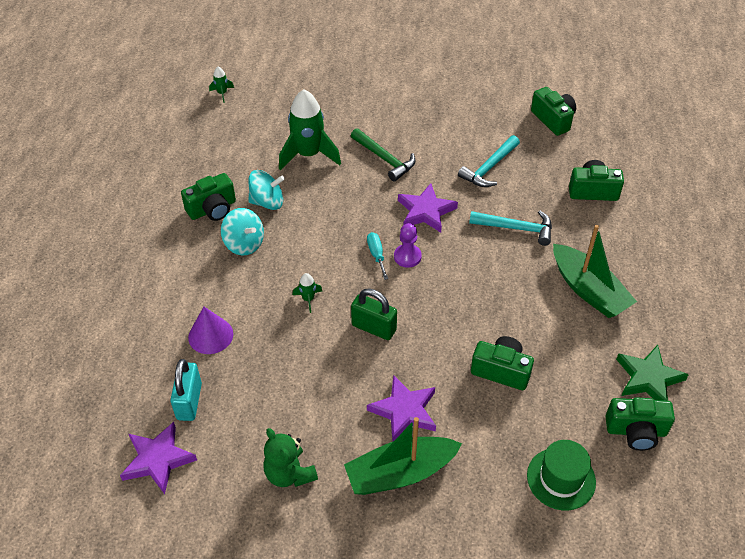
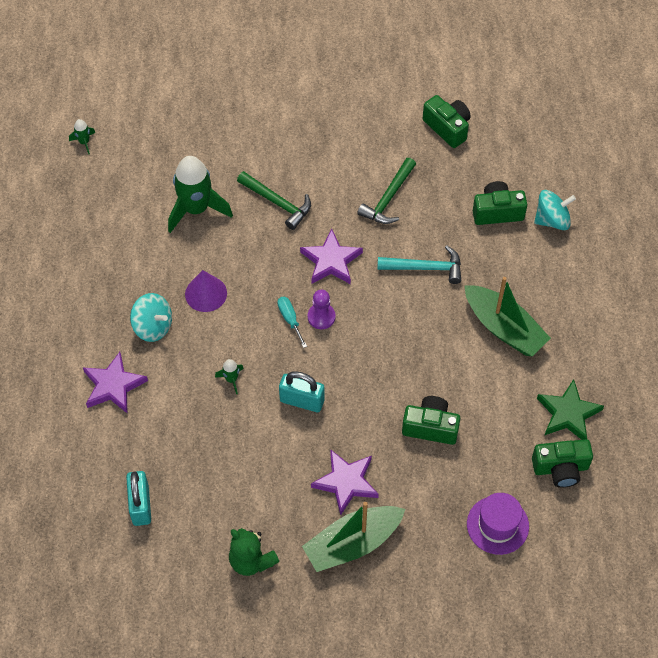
camera: 10 degrees left, 10 degrees up
(158, 460) = (126, 567): purple star -> purple star (113, 386)
(210, 335) = (144, 433): purple cone -> purple cone (206, 293)
(212, 209) = (110, 290): green camera -> none
(267, 202) = (165, 274): turquoise spinning top -> turquoise spinning top (552, 220)
(374, 328) = (302, 401): green padlock -> turquoise padlock
(489, 167) = (388, 198): turquoise hammer -> green hammer
(561, 478) = (497, 525): green hat -> purple hat

